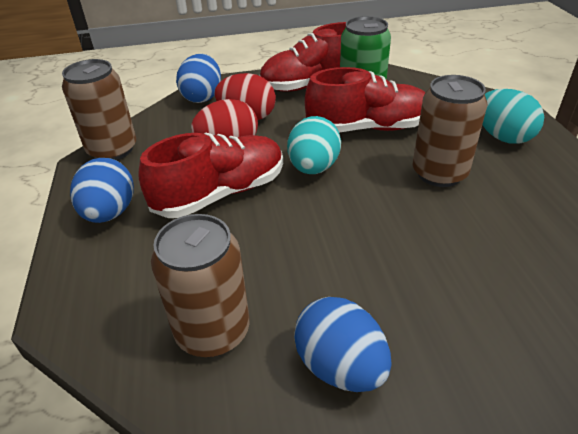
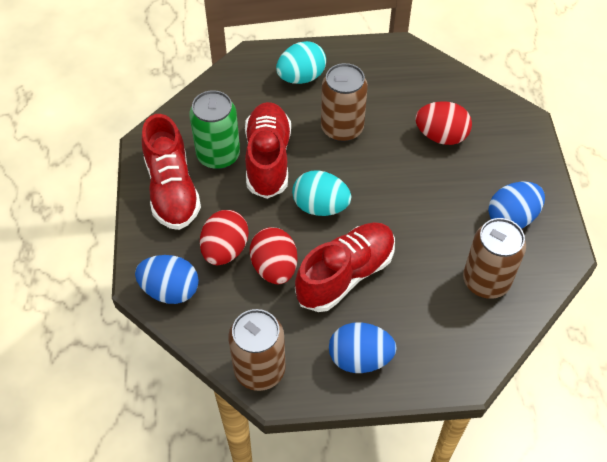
camera: 85 degrees left, 15 degrees up
(221, 193) = (345, 275): red shoe -> red shoe turned 75 degrees clockwise
(476, 267) = (441, 136): none -> red egg

